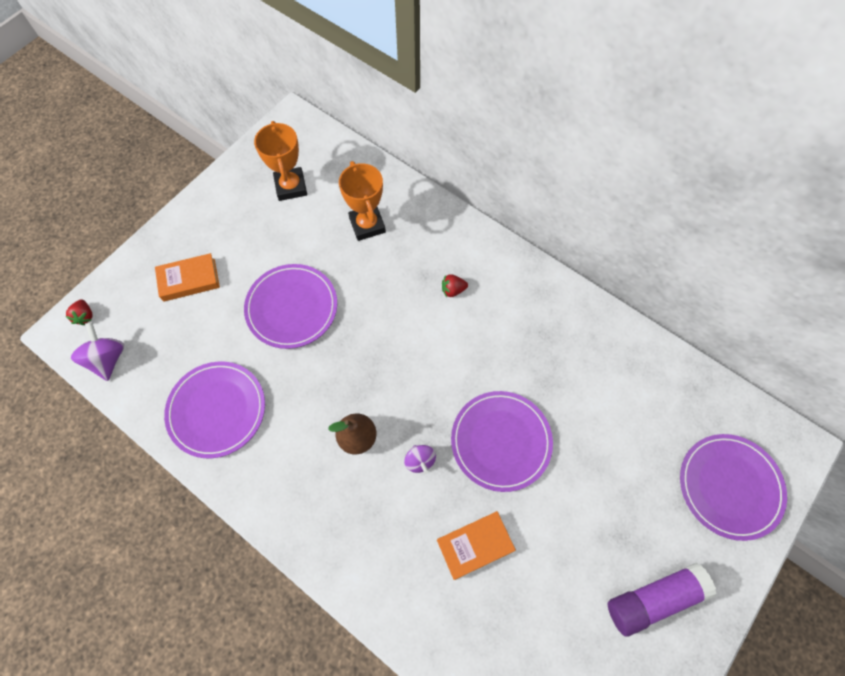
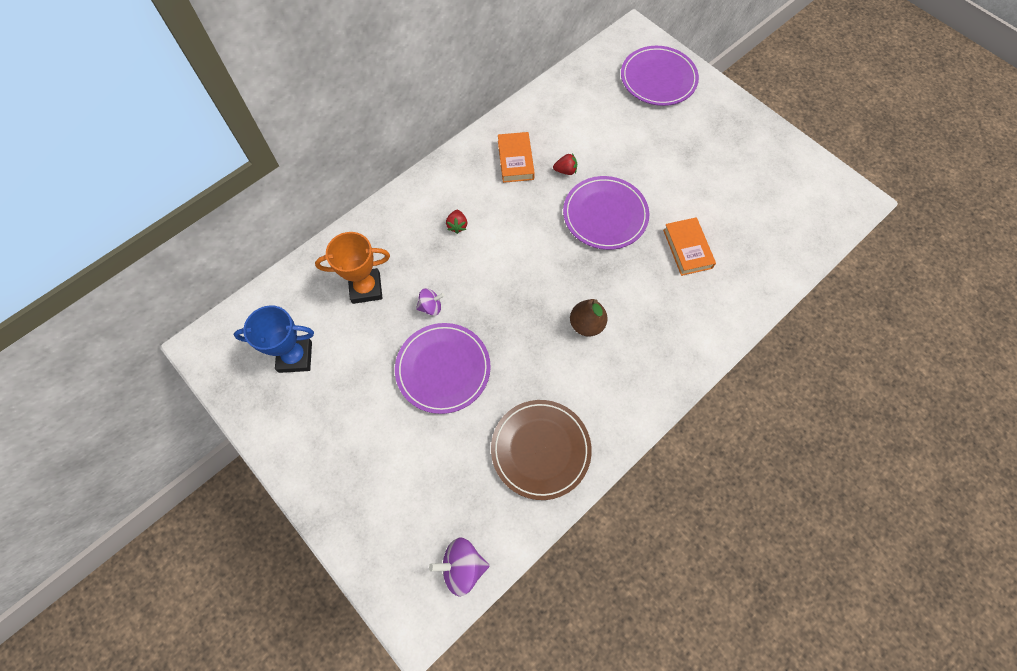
camera: 80 degrees left, 0 degrees up
(85, 316) = (402, 596): red strawberry -> red strawberry (565, 170)
(189, 280) = (384, 473): orange book -> orange book (515, 160)
(217, 410) = (540, 450): purple plate -> brown plate
(291, 187) = (295, 357): orange trophy -> blue trophy
(420, 461) = (614, 278): purple spinning top -> purple spinning top (431, 307)
(654, 598) = (733, 143): purple glue stick -> none

